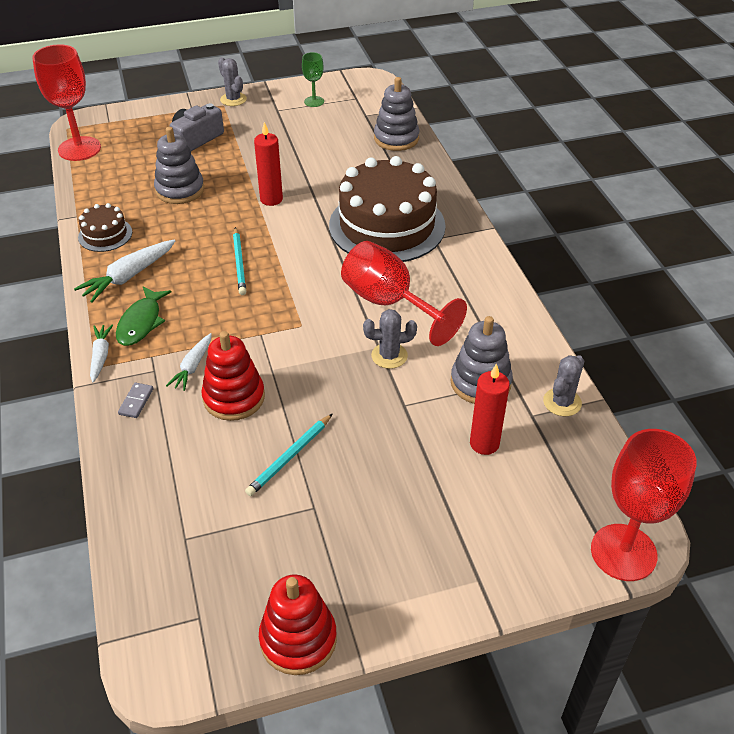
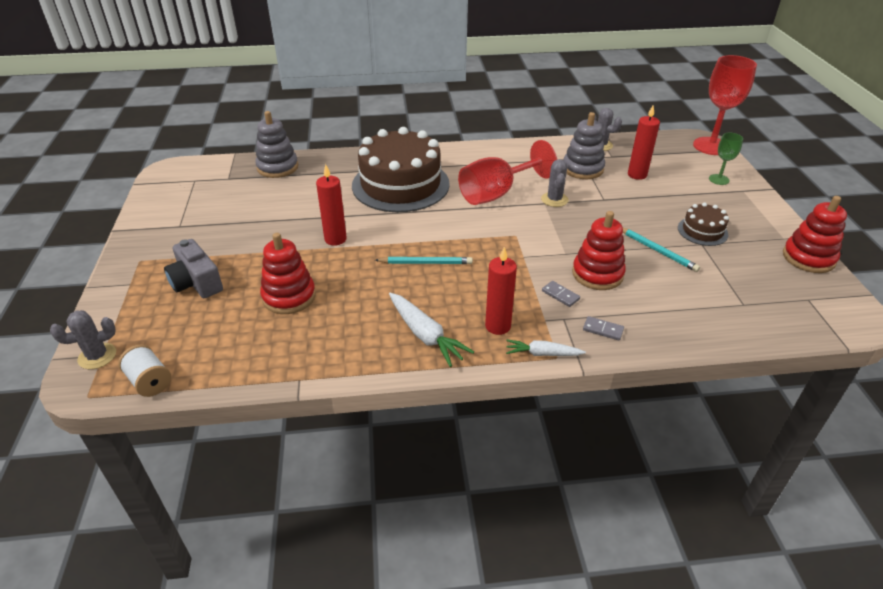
camera: 80 degrees left, 5 degrees down
(79, 149) = (149, 381): red goblet -> white spool
(105, 235) = (346, 354): brown cake -> brown cake (702, 231)
(141, 322) = (497, 326): green fish -> red candle
(180, 190) = (289, 296): grey stacking toy -> red stacking toy
(193, 366) = (560, 295): white carrot -> grey domino
(233, 99) = (133, 253): grey cactus -> grey cactus (97, 356)
(314, 101) = (181, 203): green goblet -> green goblet (719, 179)

